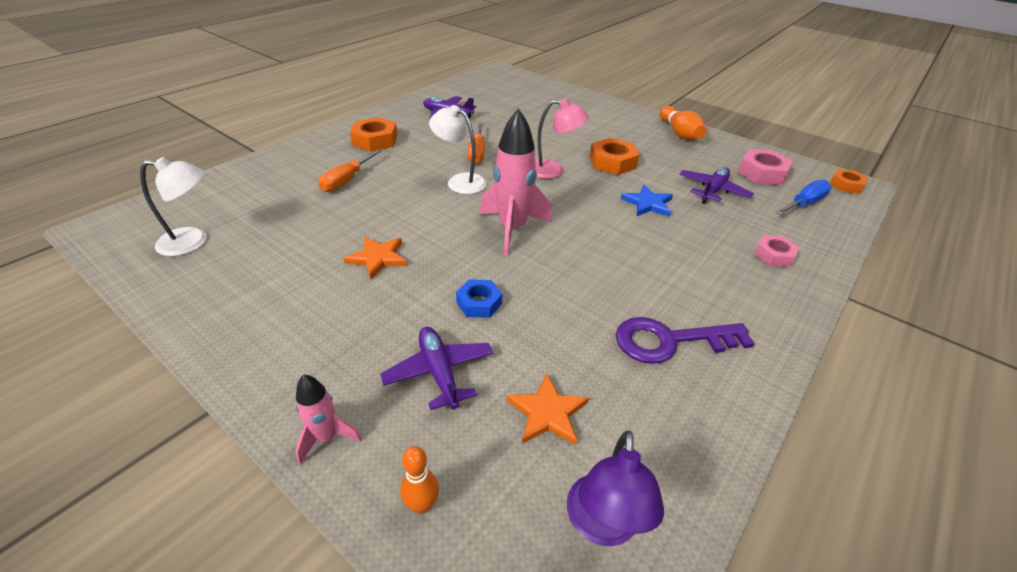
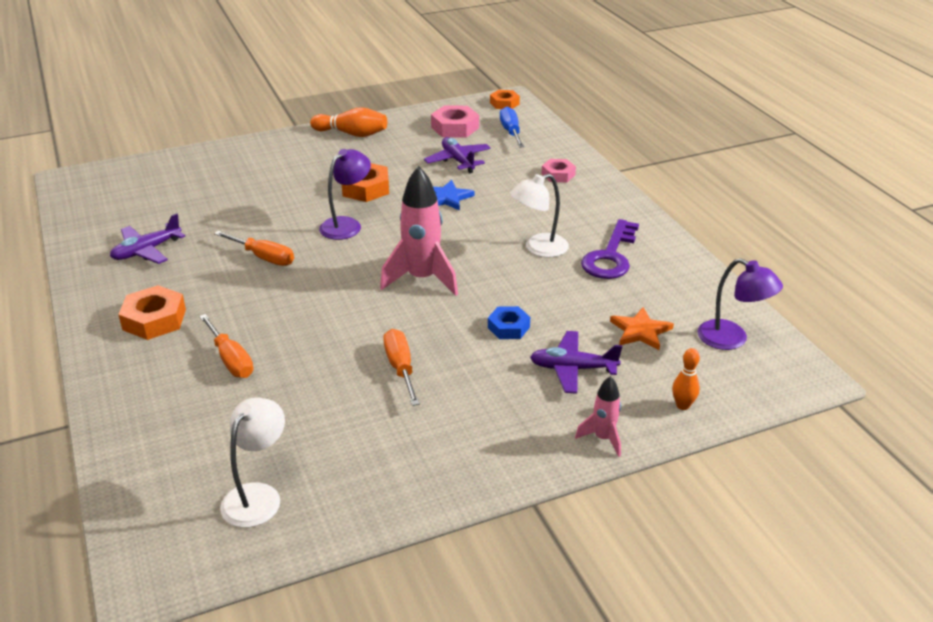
camera: 60 degrees left, 5 degrees down
(378, 258) = (401, 368): orange star -> orange screwdriver
(460, 181) = (310, 285): white lamp -> white lamp (538, 248)
(553, 170) = (346, 225): pink lamp -> purple lamp

